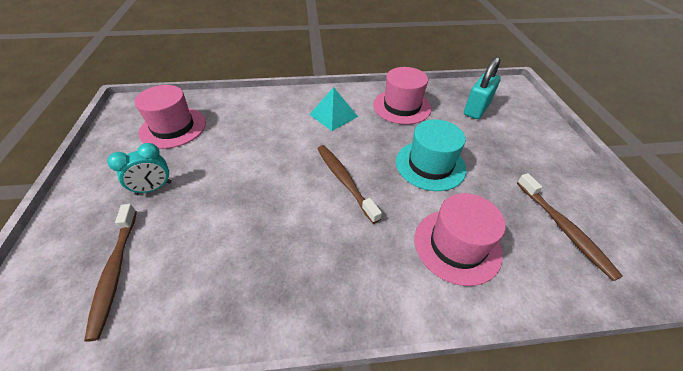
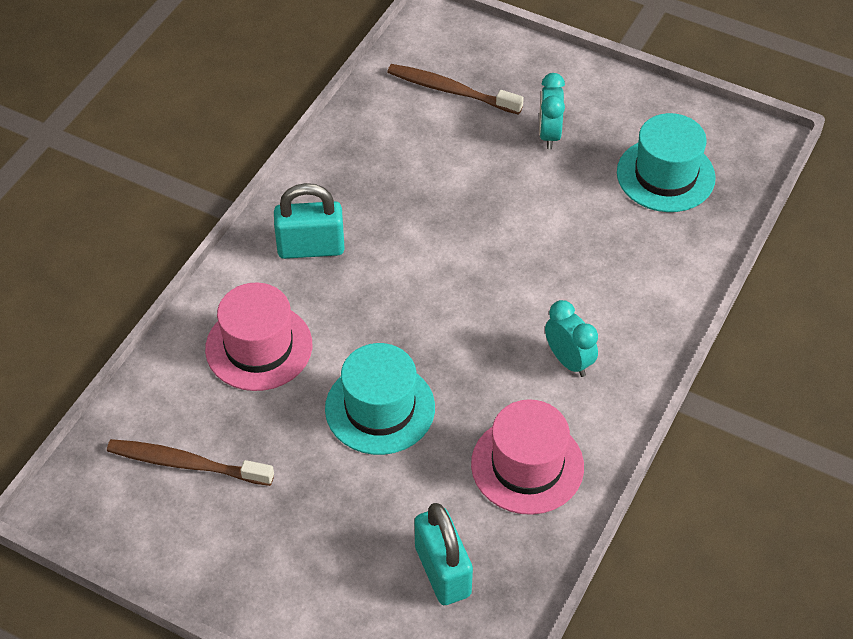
camera: 125 degrees right, 5 degrees up
(173, 127) = (665, 175): pink hat -> turquoise hat
(333, 115) = (568, 361): turquoise pyramid -> turquoise clock
(344, 181) = (426, 302): brown toothbrush -> none
(352, 269) = (311, 247): none -> turquoise padlock

